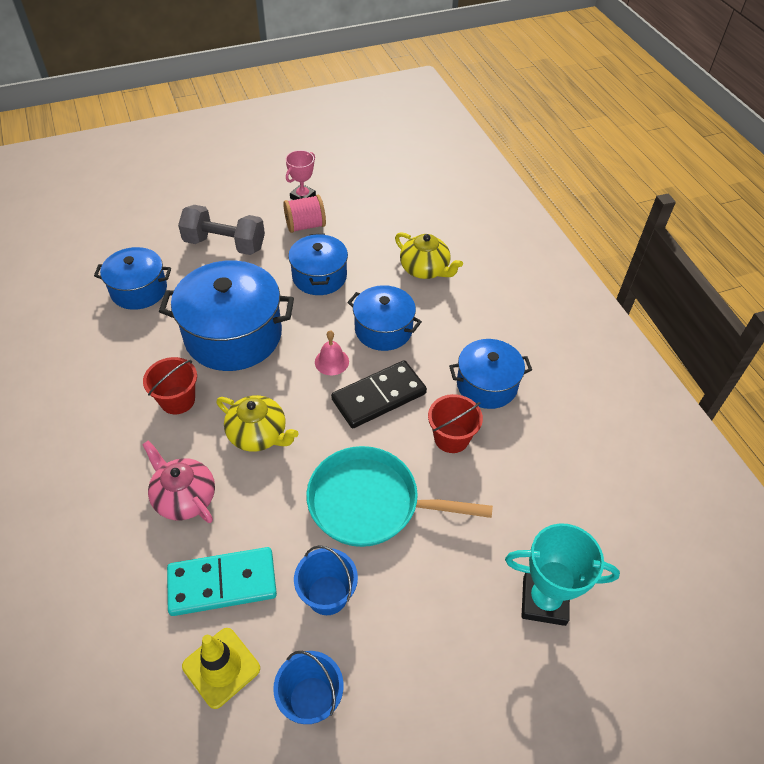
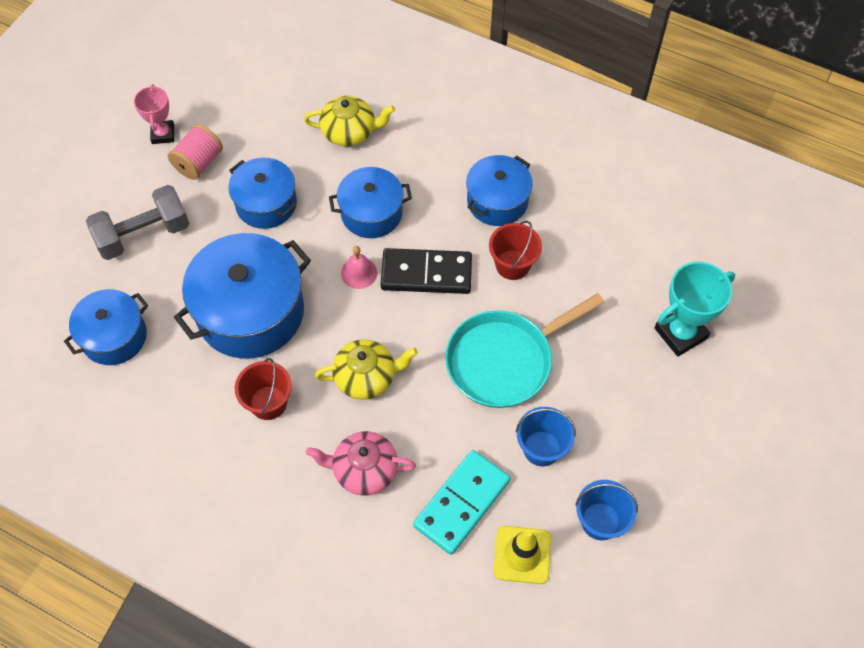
camera: 40 degrees left, 10 degrees up
(379, 396) = (426, 273): black domino -> black domino turned 75 degrees clockwise

